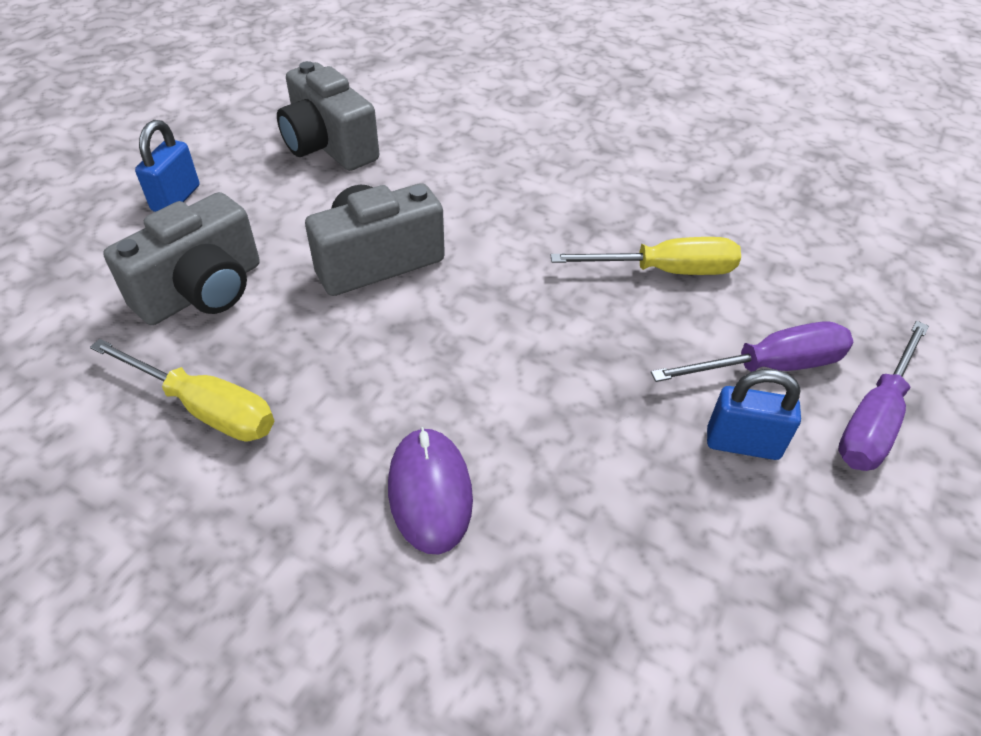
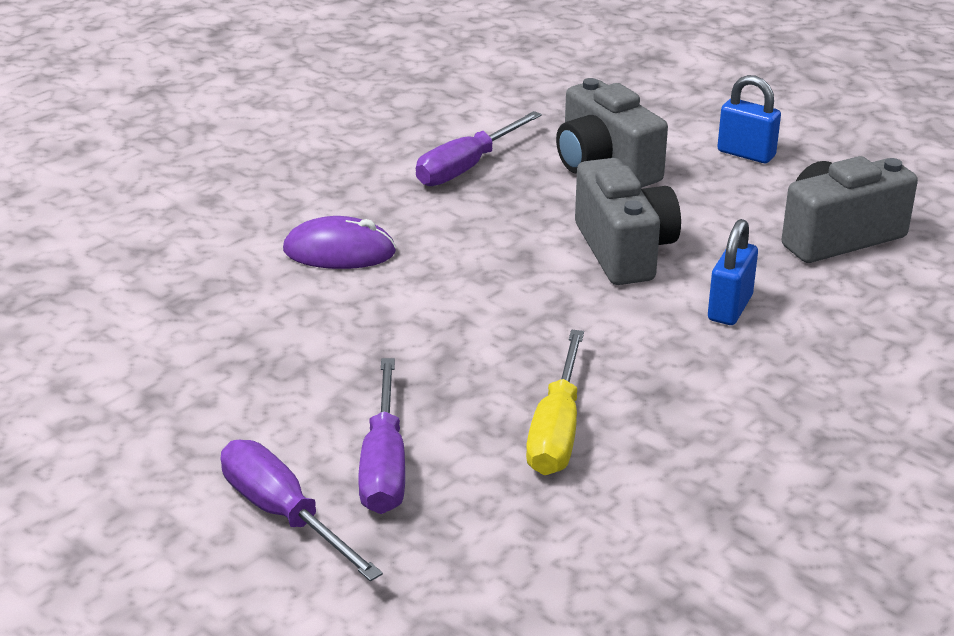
camera: 105 degrees right, 15 degrees down
(205, 408) = (467, 167): yellow screwdriver -> purple screwdriver
(742, 443) = (301, 417): blue padlock -> blue padlock (730, 308)

